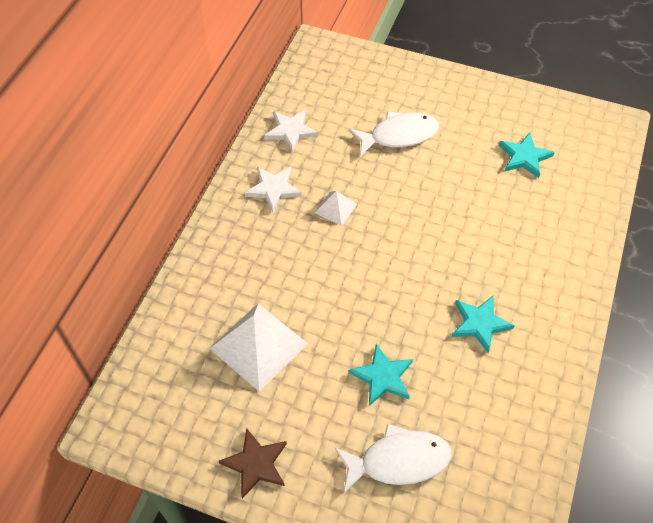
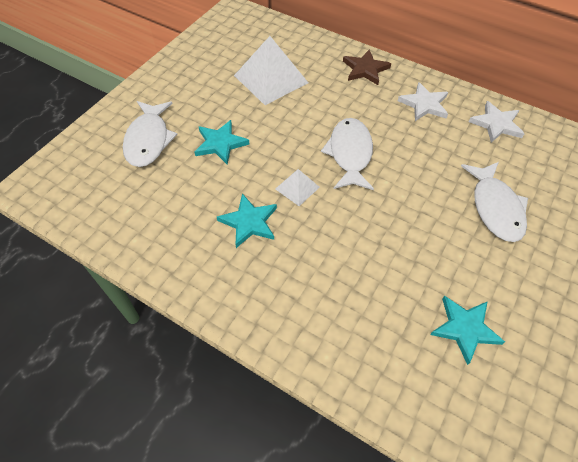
camera: 100 degrees right, 0 degrees up
(256, 464) = (181, 68): brown star -> brown star (365, 69)
(335, 208) = (399, 142): white pyramid -> white pyramid (297, 188)
(364, 249) = (350, 154): none -> white fish

